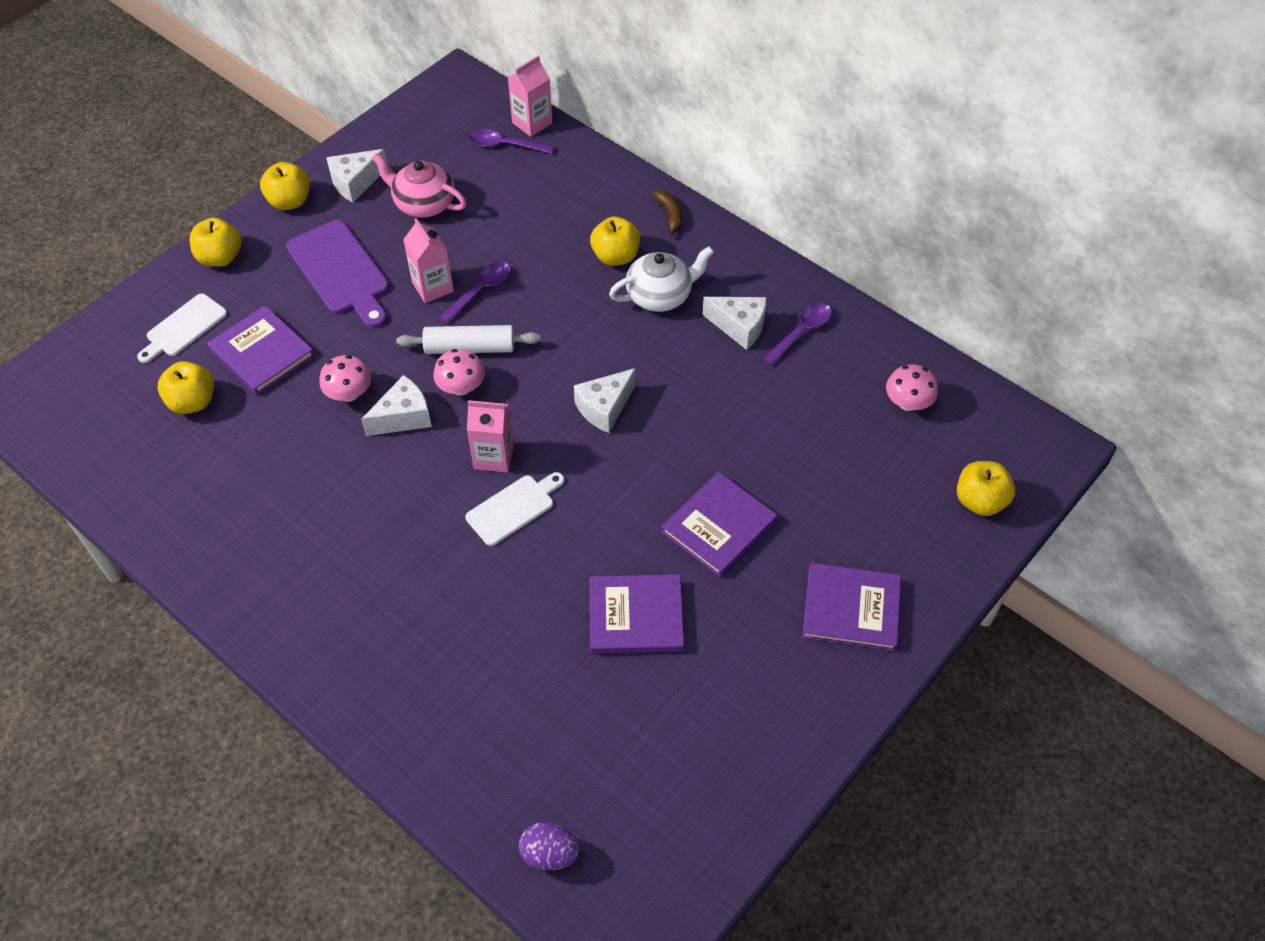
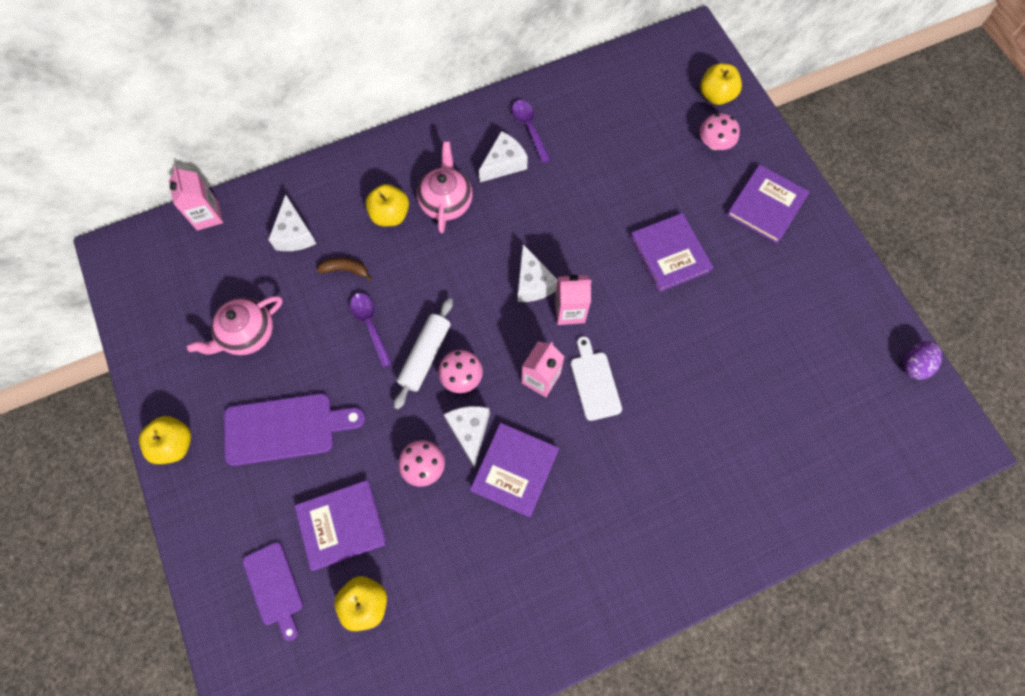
camera: 65 degrees left, 15 degrees up
(183, 328) = (274, 587): white cutting board -> purple cutting board
(220, 257) = (207, 528): yellow apple -> none
(355, 182) = (187, 380): white cheese -> white cheese (295, 234)
(432, 287) = (345, 360): pink carton -> pink carton (569, 311)
(505, 145) = (220, 245): purple spoon -> none
(549, 854) = (881, 467): purple egg -> purple egg (914, 365)
(636, 616) = (720, 337): purple book -> purple book (514, 470)
(660, 295) = (446, 201): white teapot -> pink teapot
(670, 215) = (370, 161): brown banana -> brown banana (345, 270)
(908, 402) = (621, 96): pink mushroom -> pink mushroom (714, 143)

